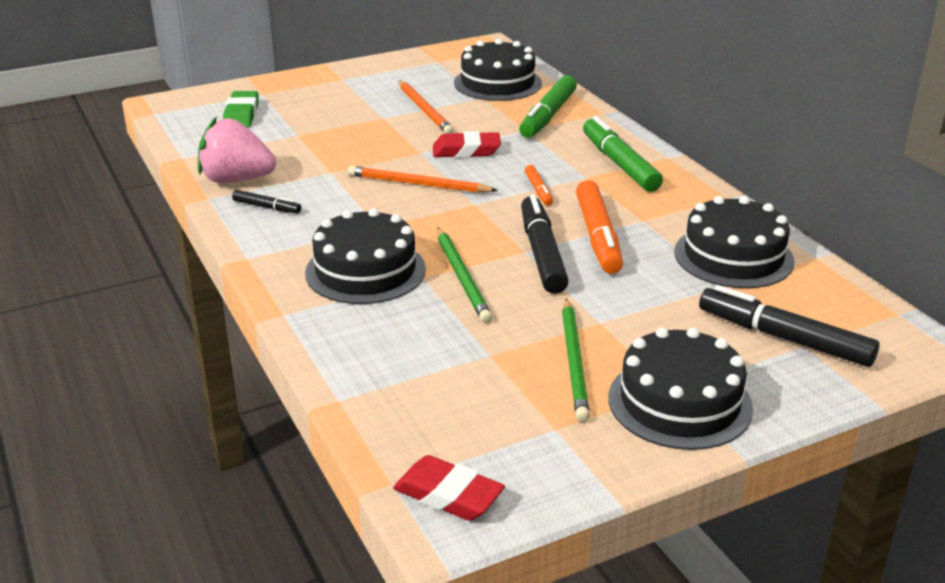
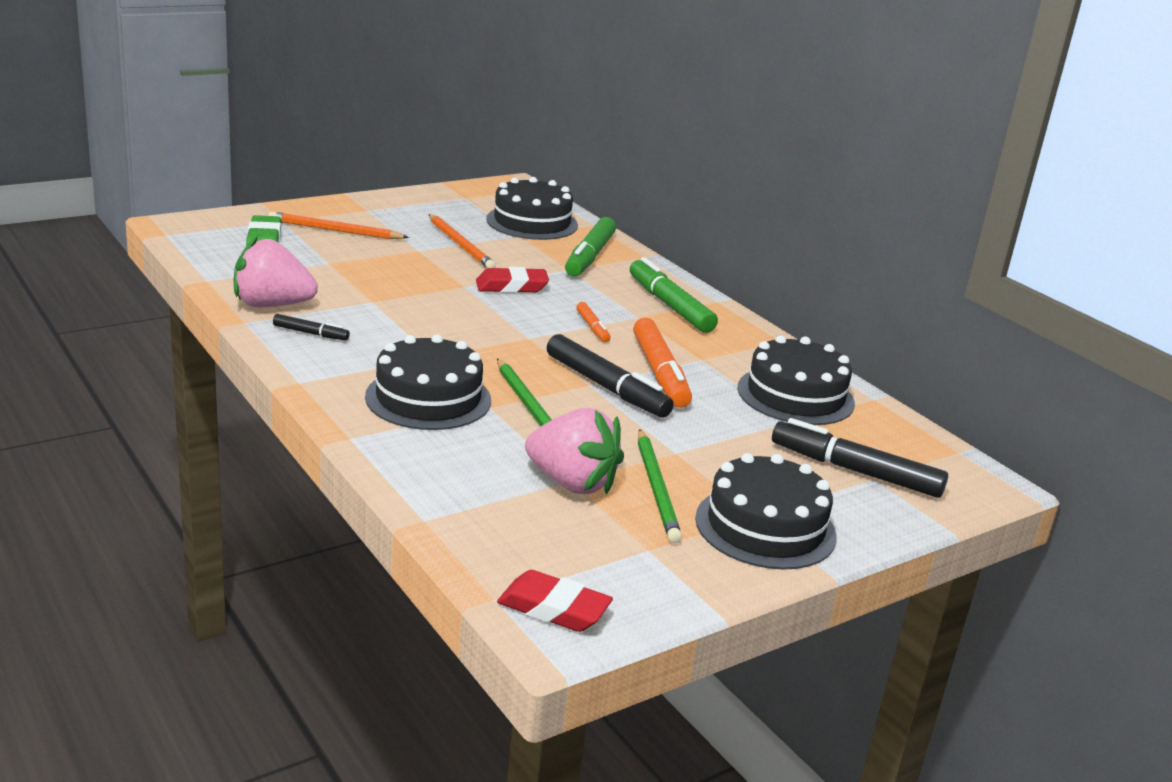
camera: 10 degrees left, 5 degrees down
(418, 184) = (468, 317): orange pencil -> orange pencil (335, 230)
(490, 357) = (572, 483): none -> pink strawberry
(542, 253) = (606, 387): black marker -> black marker turned 150 degrees clockwise

